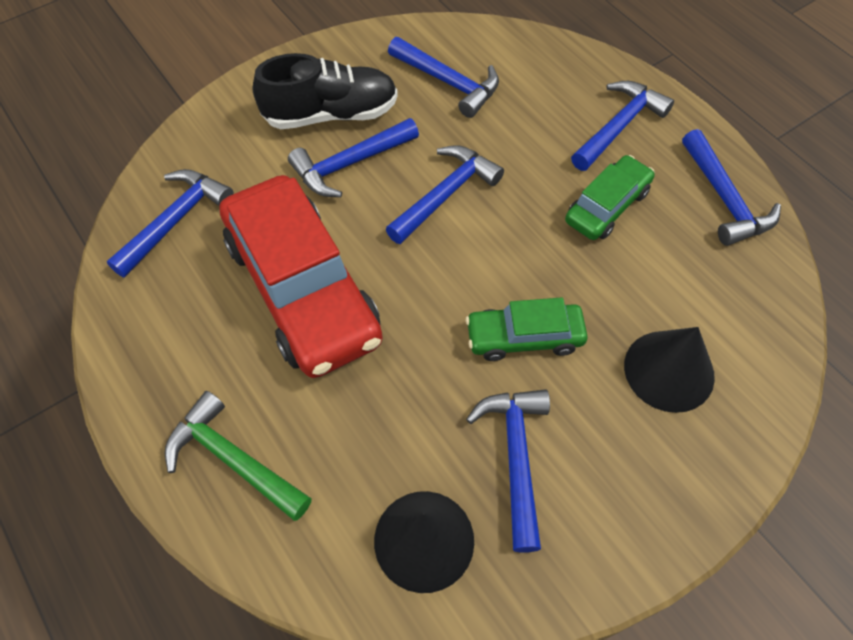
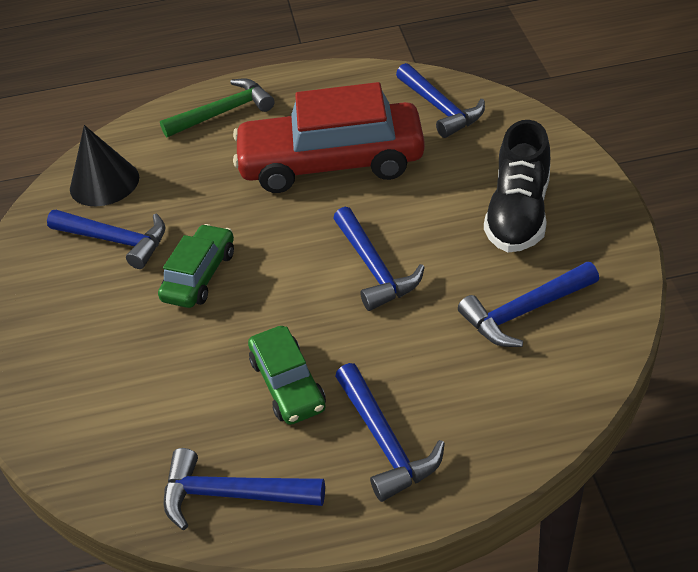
camera: 120 degrees right, 15 degrees down
(350, 164) = (447, 214): blue hammer -> none
(669, 370) = (102, 357): black cone -> none

